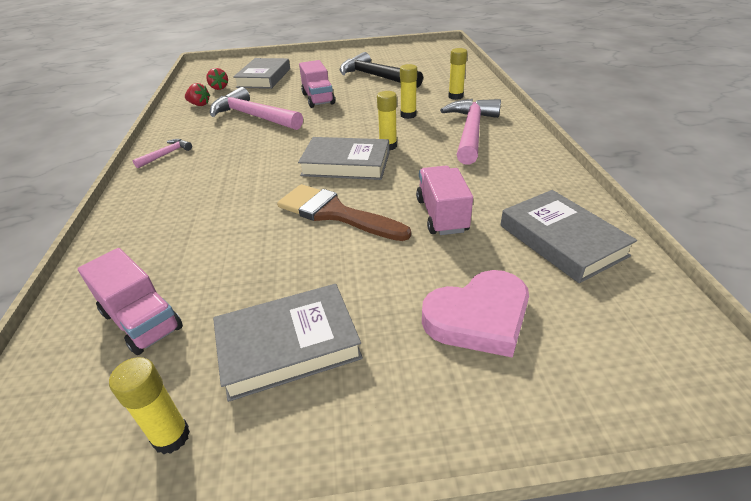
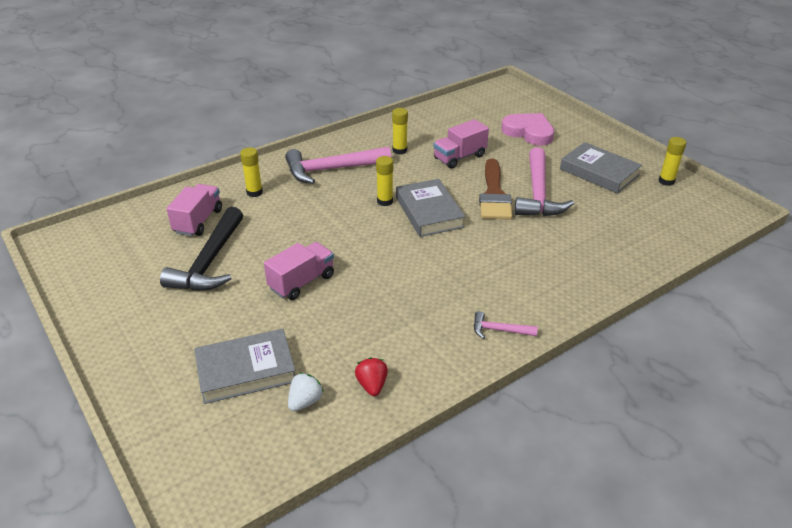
camera: 120 degrees left, 0 degrees up
(142, 321) = (642, 221): pink truck -> pink truck (198, 221)
(219, 88) = (305, 401): red strawberry -> white strawberry
(253, 116) = (377, 312): pink hammer -> pink hammer (538, 193)
(408, 115) = (315, 208): yellow glue stick -> yellow glue stick (399, 150)
(561, 240) = (450, 120): grey book -> none

